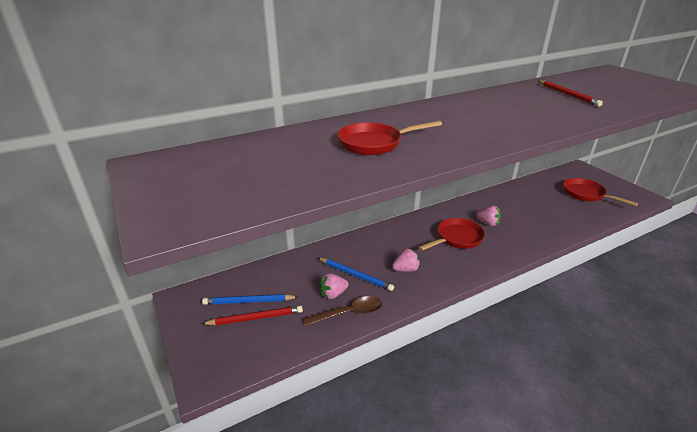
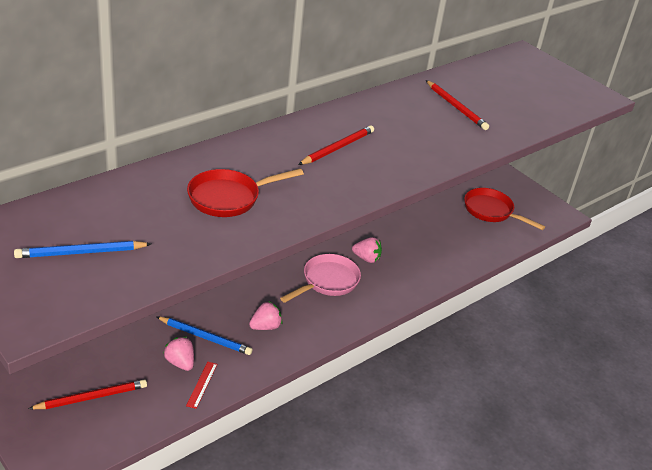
camera: 15 degrees left, 5 degrees up
(249, 301) = (79, 378): blue pencil -> blue pencil (81, 252)
(333, 294) = (180, 363): pink strawberry -> pink strawberry turned 90 degrees clockwise
(349, 313) = (202, 384): brown spoon -> red ruler
(456, 238) = (327, 281): red pan -> pink pan
(469, 116) = (337, 148): none -> red pencil

